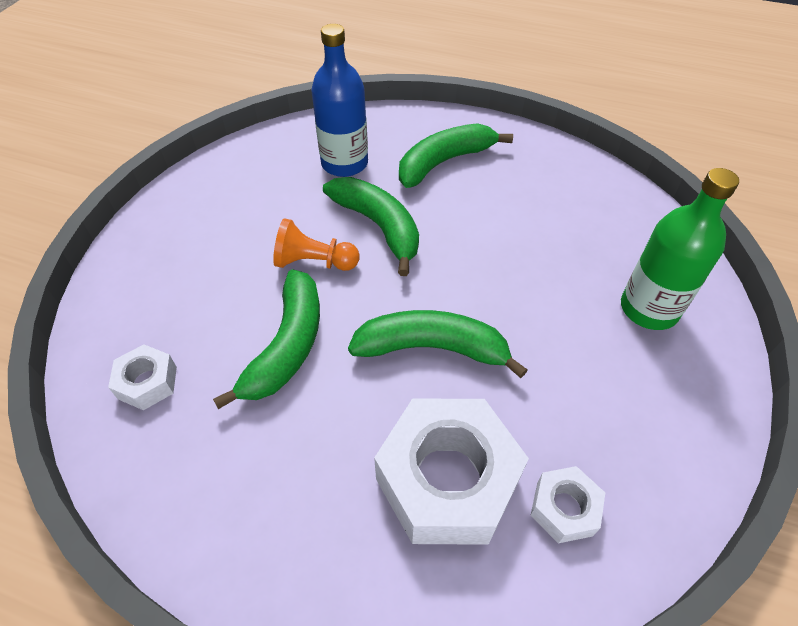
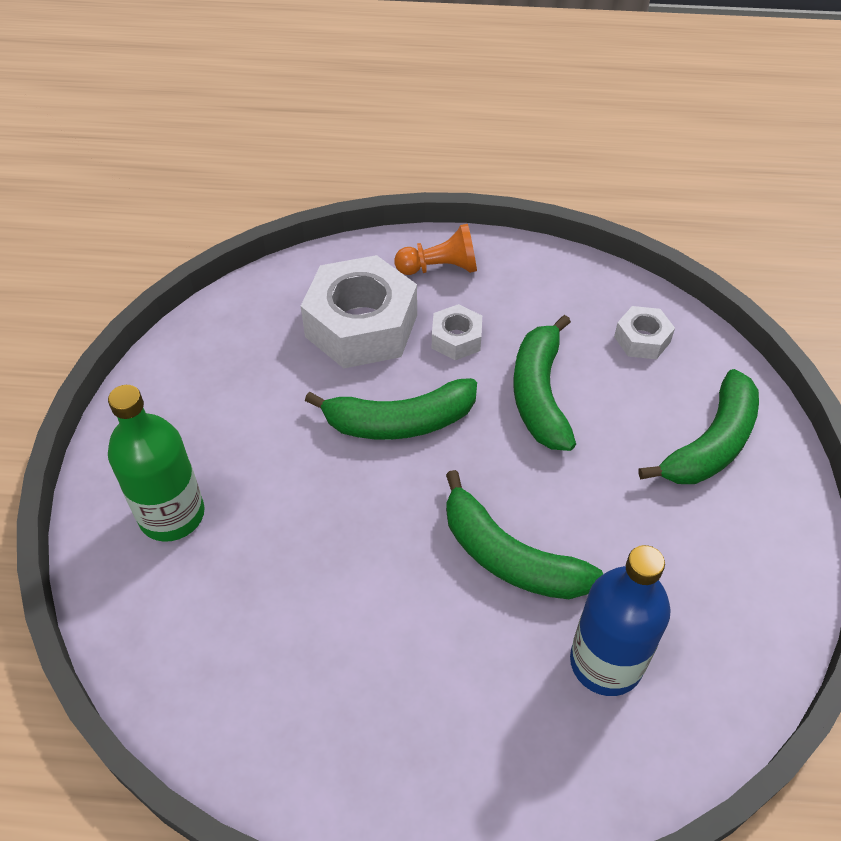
camera: 165 degrees right, 0 degrees up
(314, 262) = (562, 488): orange pawn -> orange pawn (440, 268)
(444, 162) = (457, 705): green banana -> green banana (710, 443)
(564, 508) = (268, 326): white nut -> white nut (456, 339)

